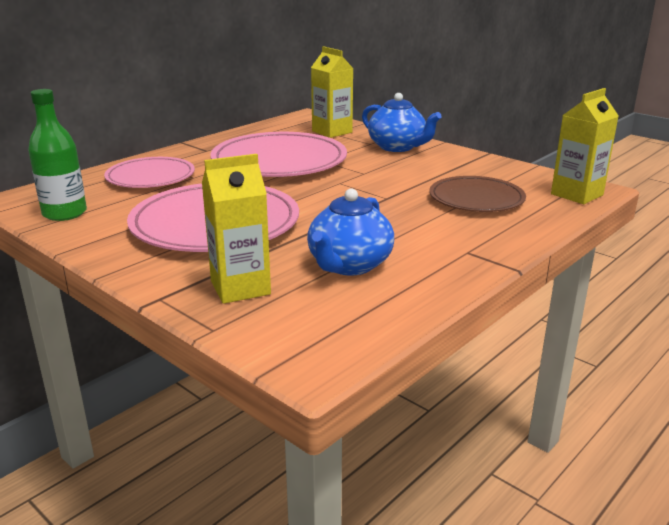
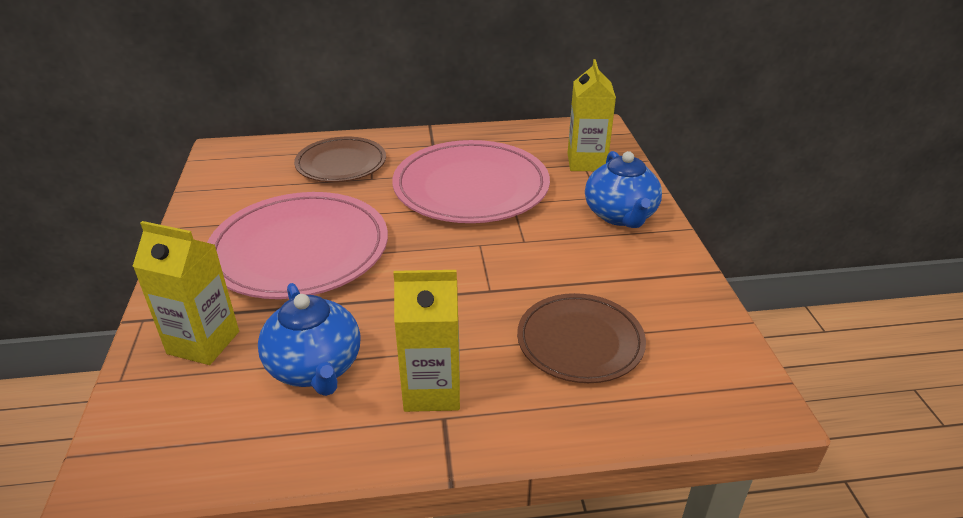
camera: 40 degrees right, 10 degrees up
(64, 213) = (227, 183): green bottle -> none
(150, 177) = (341, 164): pink plate -> brown plate
(349, 265) = (315, 368): blue teapot -> blue teapot turned 90 degrees counterclockwise
(577, 194) = (717, 401): yellow carton -> yellow carton (432, 390)

